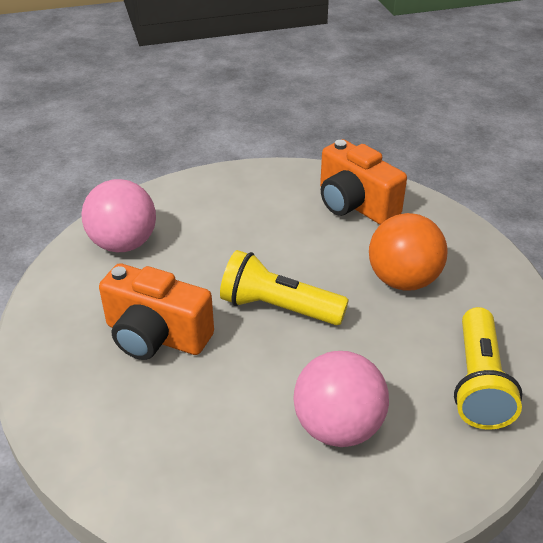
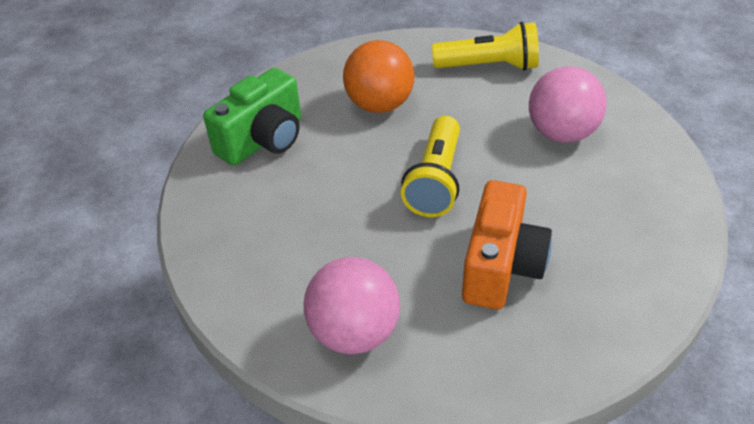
camera: 95 degrees left, 5 degrees up
(355, 204) = (263, 140): orange camera -> green camera

